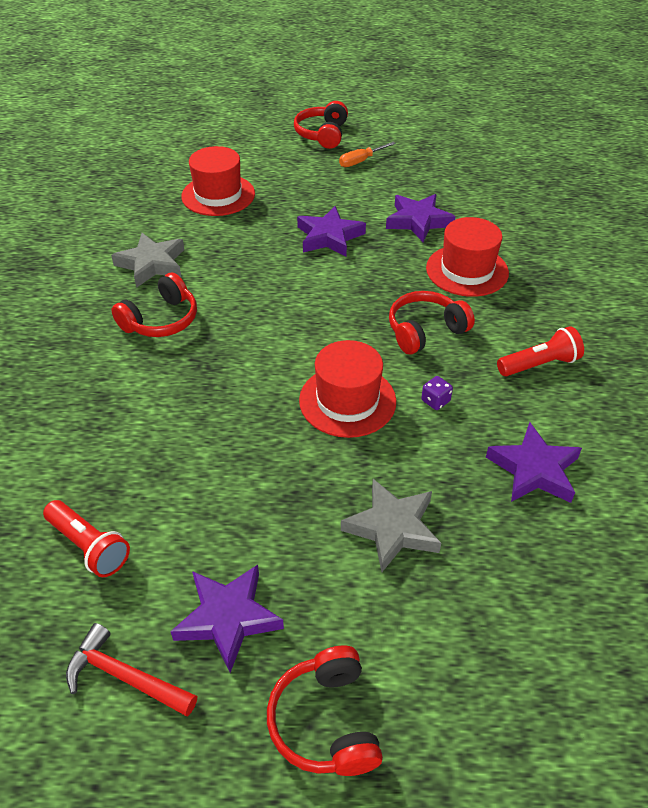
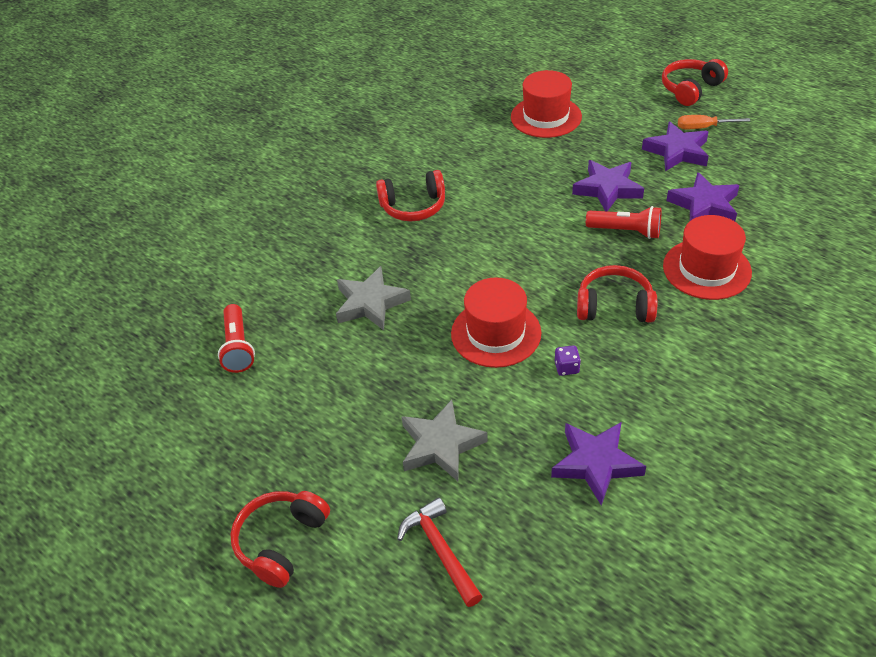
camera: 40 degrees right, 0 degrees up
(125, 676) = (193, 440): red hammer -> red hammer (440, 550)
(152, 264) = (444, 158): grey star -> grey star (370, 303)
(228, 618) = (279, 441): purple star -> purple star (677, 151)
(539, 364) = (691, 382): red flashlight -> red flashlight (626, 231)

